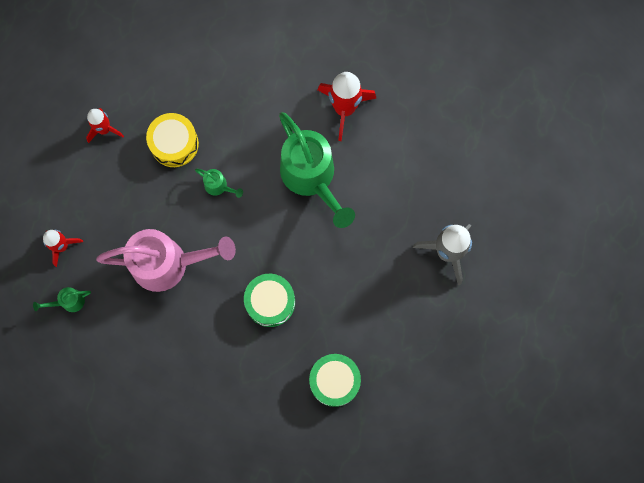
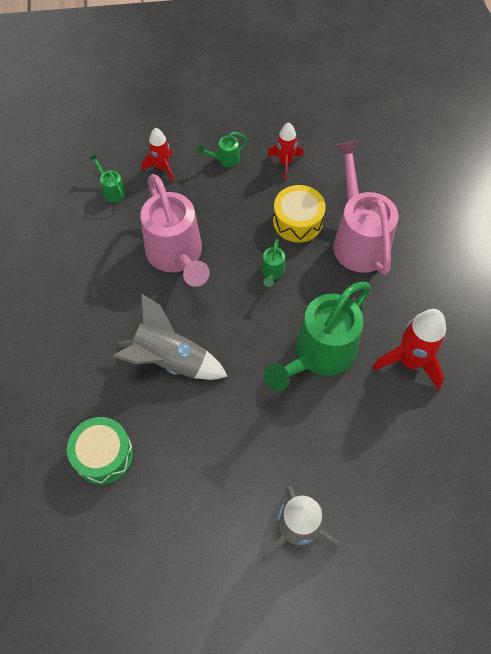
camera: 70 degrees right, 15 degrees down
(76, 183) = (225, 159): none -> green watering can
(214, 99) = (358, 239): none -> pink watering can
(270, 302) = (170, 360): green drum -> grey rocket

